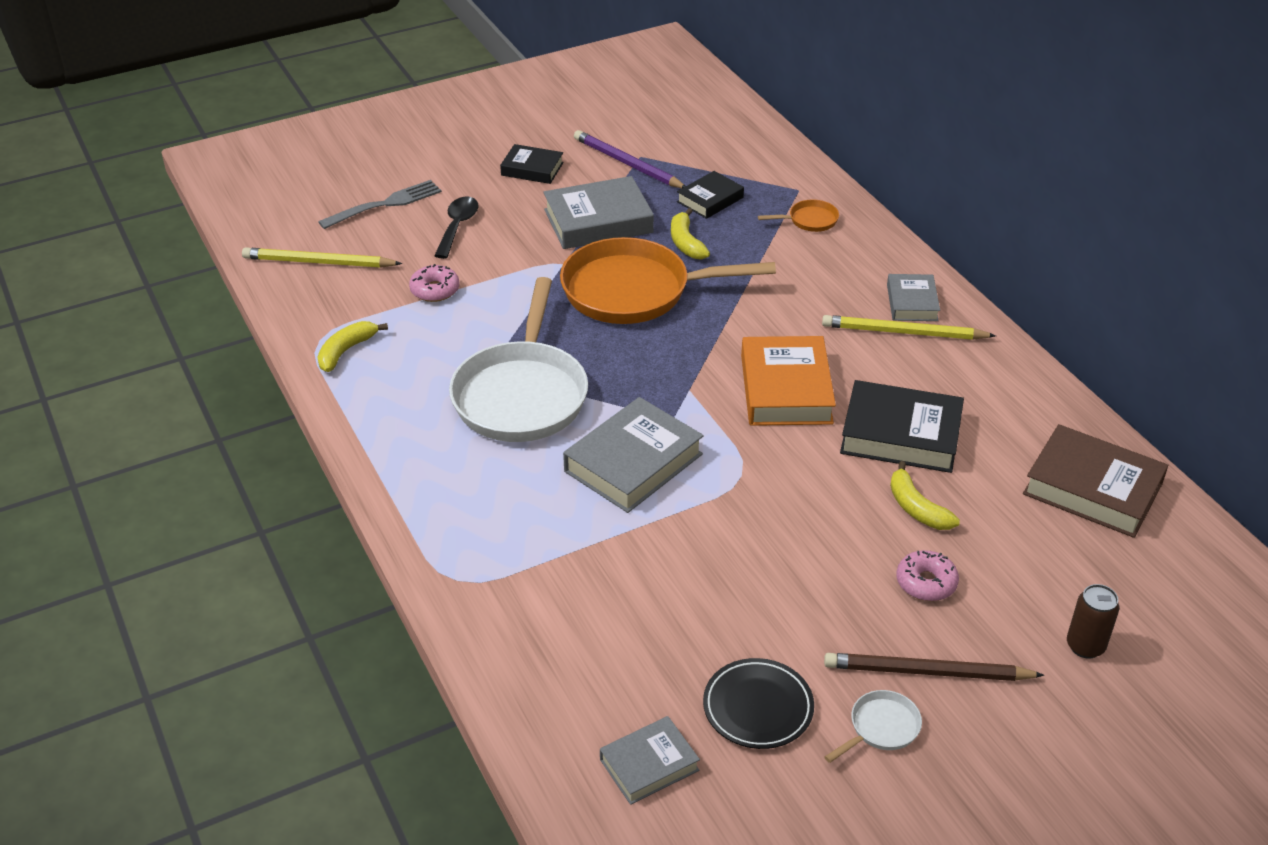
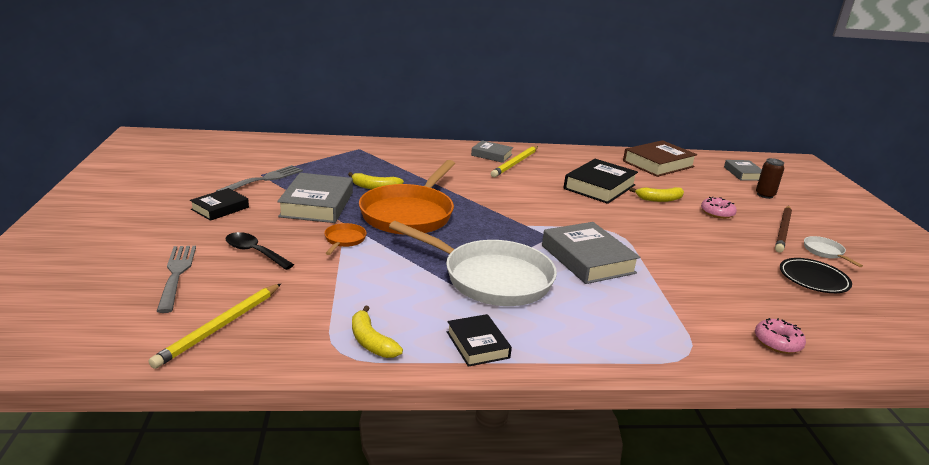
camera: 70 degrees left, 15 degrees down
(435, 290) = (329, 281): pink donut -> pink donut (777, 342)
(627, 164) = (263, 180): purple pencil -> grey fork
(649, 765) = (866, 324): grey book -> grey book (743, 173)
(710, 199) = (338, 170): black book -> black book (477, 345)
(786, 389) = (543, 201): orange book -> none
(809, 220) = (392, 154): orange pan -> orange pan (344, 240)

